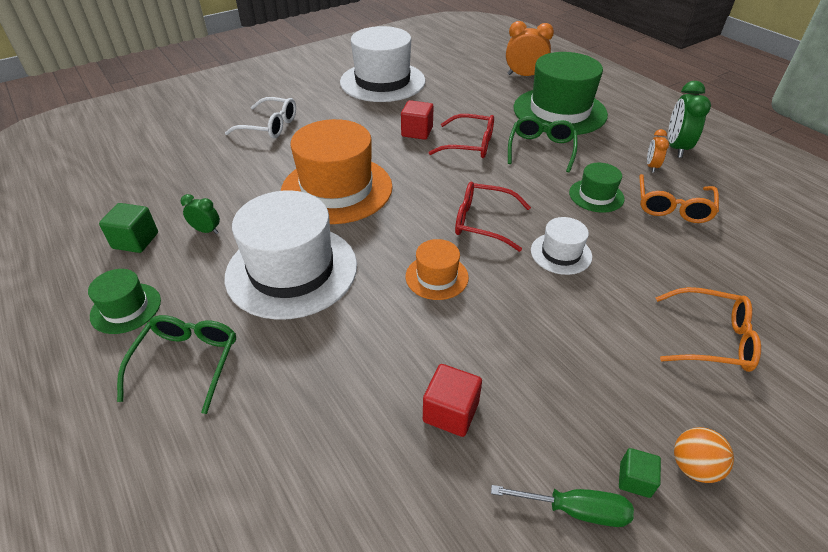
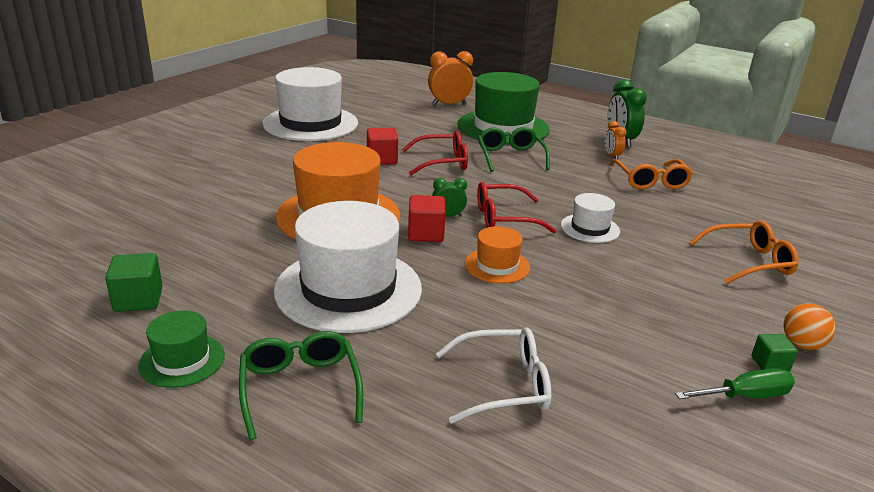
camera: 25 degrees left, 15 degrees down
(206, 231) = (220, 275): green clock -> green clock (448, 216)
(270, 126) = (215, 175): white glasses -> white glasses (504, 385)
(450, 412) = (593, 359): red cube -> red cube (426, 233)
(596, 195) = (584, 183): green hat -> none

